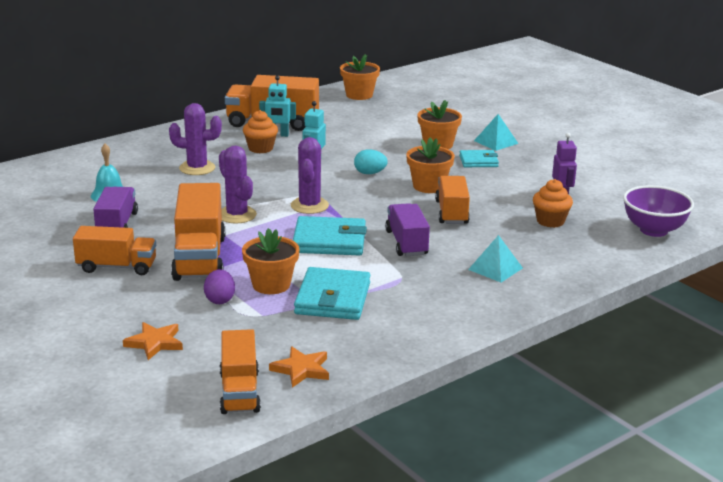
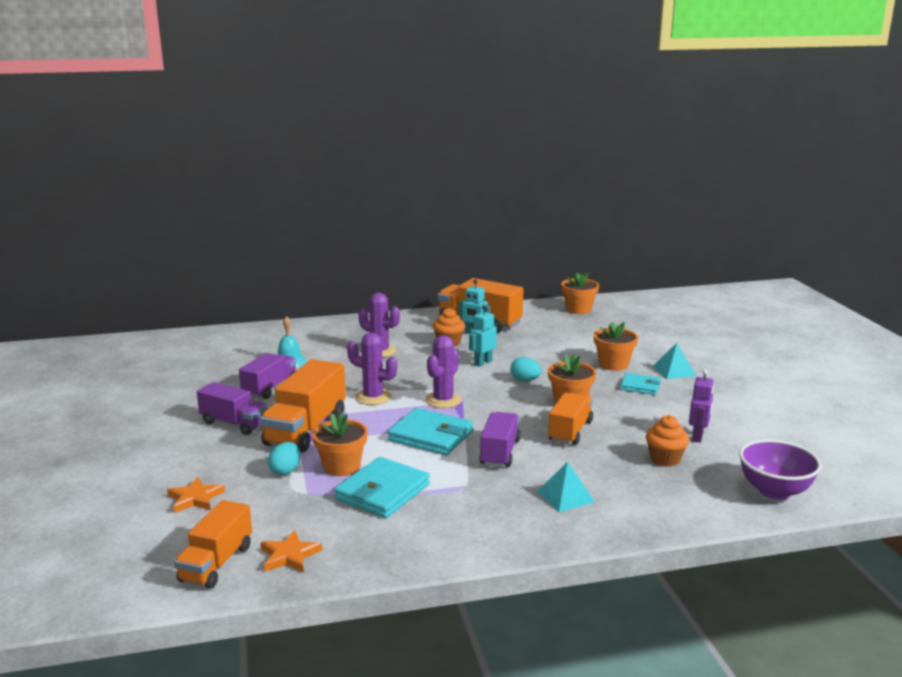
camera: 25 degrees right, 5 degrees down
(117, 267) = (234, 423): orange truck -> purple truck
(220, 300) = (285, 471): purple egg -> turquoise egg
(237, 215) = (373, 397): purple cactus -> purple cactus turned 60 degrees counterclockwise

